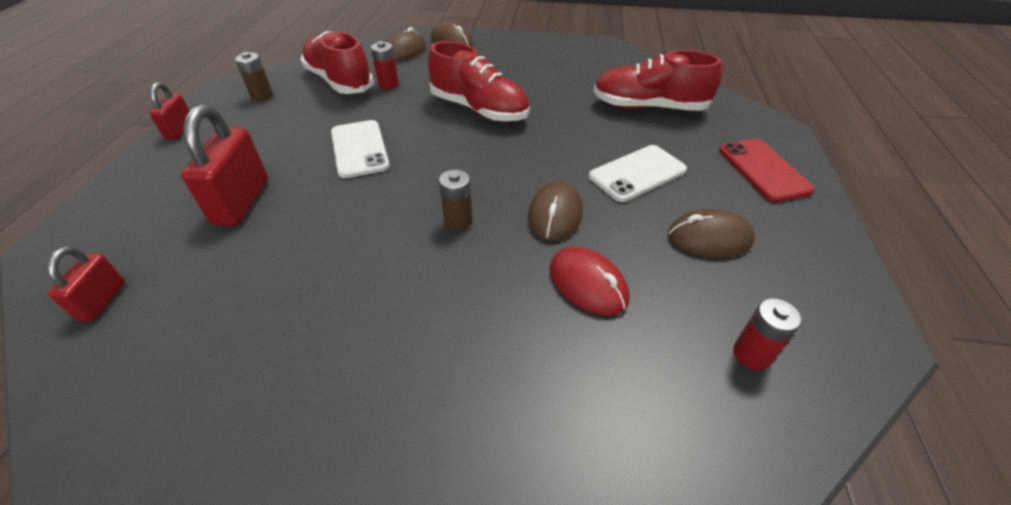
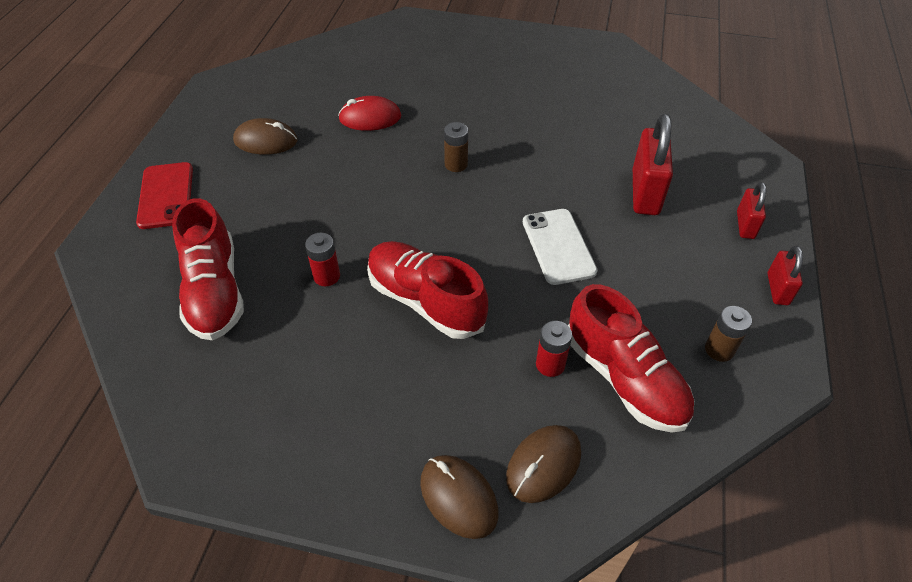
camera: 175 degrees left, 5 degrees up
(102, 301) = (692, 126): red padlock -> red padlock (745, 225)
(555, 214) = (376, 165): brown mouse -> none
(588, 284) = (370, 118): red mouse -> red mouse turned 60 degrees counterclockwise
(637, 173) = (286, 199): white phone -> none
(649, 107) = (214, 291): red shoe -> red shoe turned 60 degrees clockwise
(751, 354) = (292, 80): red battery -> red battery (326, 276)

